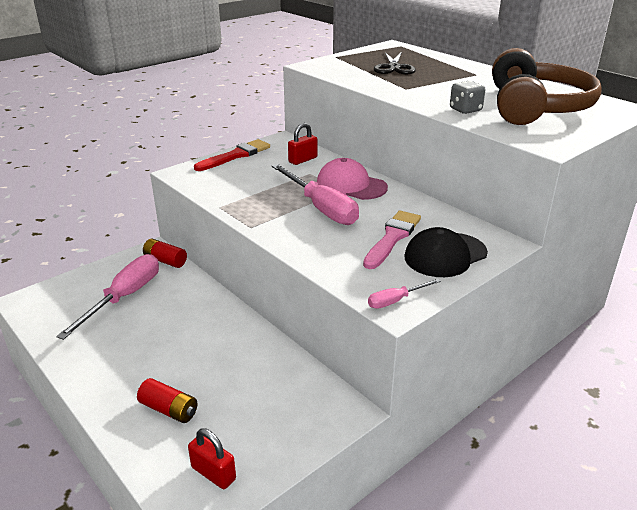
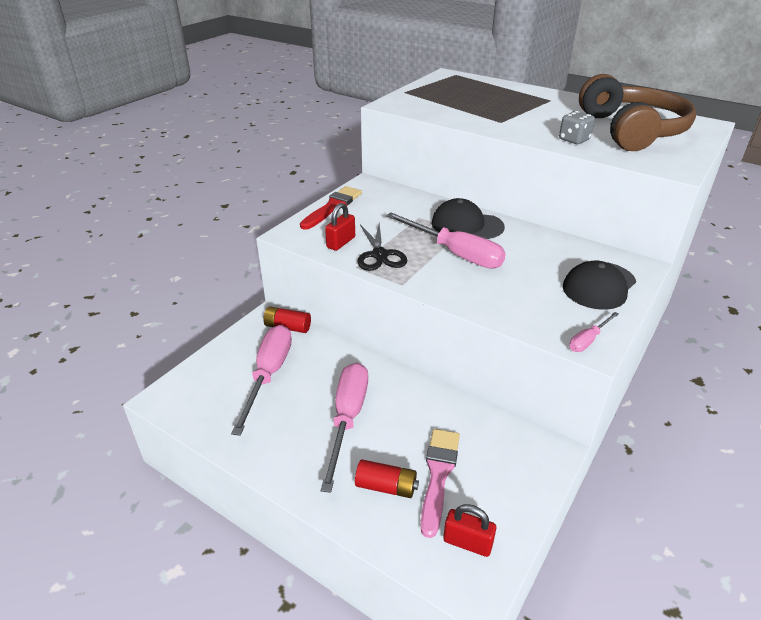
camera: 15 degrees left, 5 degrees up
(170, 346) = (347, 419): none -> pink screwdriver
(303, 160) = (402, 203): red padlock -> red padlock (341, 242)
(351, 185) = (467, 225): pink cap -> black cap
(392, 238) = (541, 275): pink brush -> pink brush (438, 475)
(394, 67) = (470, 99): black scissors -> black scissors (380, 255)

